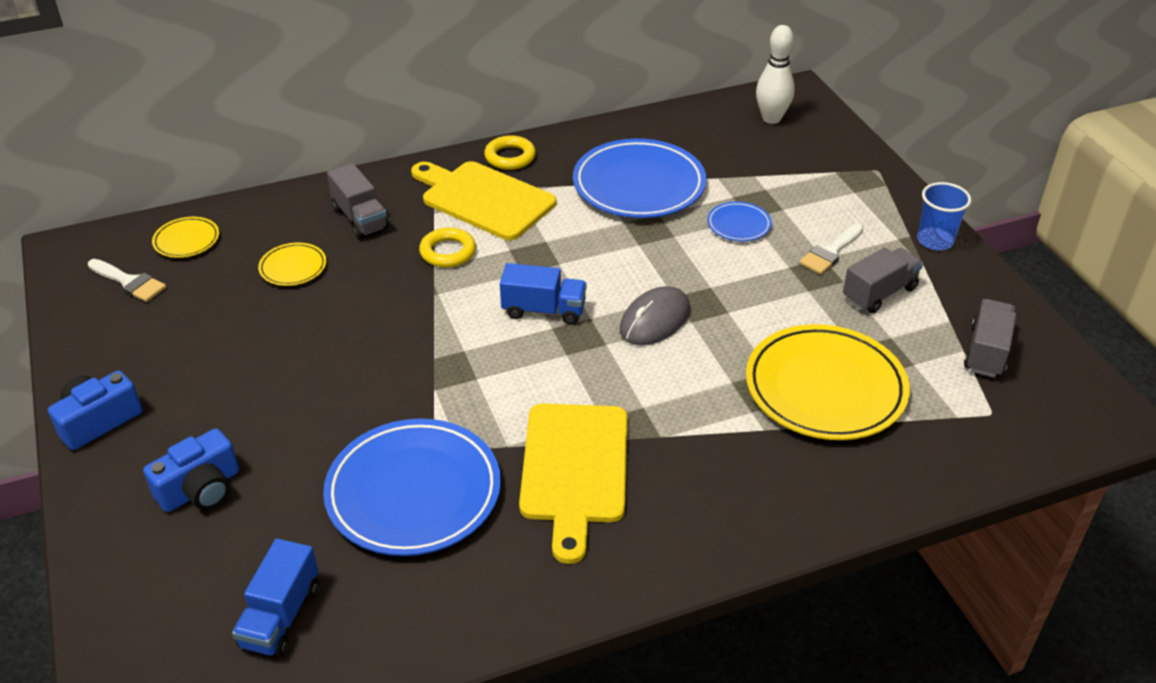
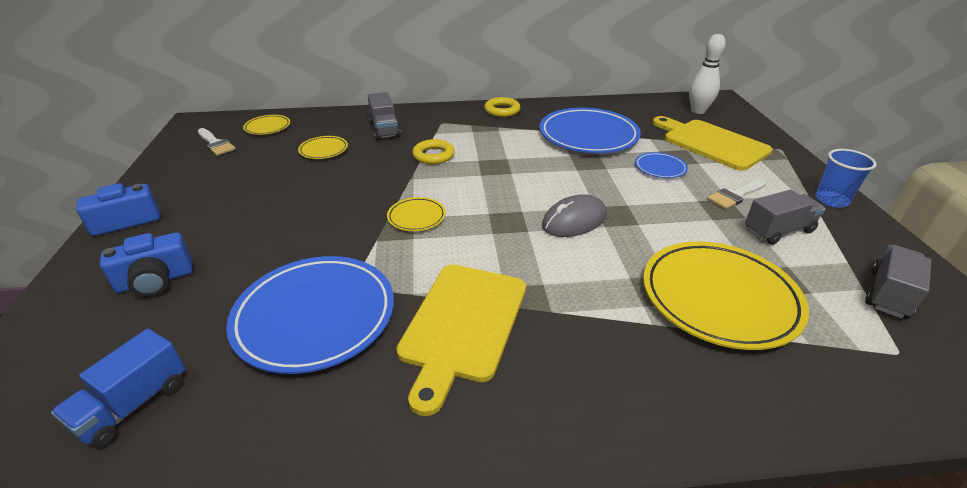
camera: 15 degrees right, 5 degrees down
(467, 349) = (416, 217): none -> yellow plate
(484, 199) = (473, 130): yellow cutting board -> yellow cutting board (711, 143)
(544, 310) = (487, 200): blue truck -> none

